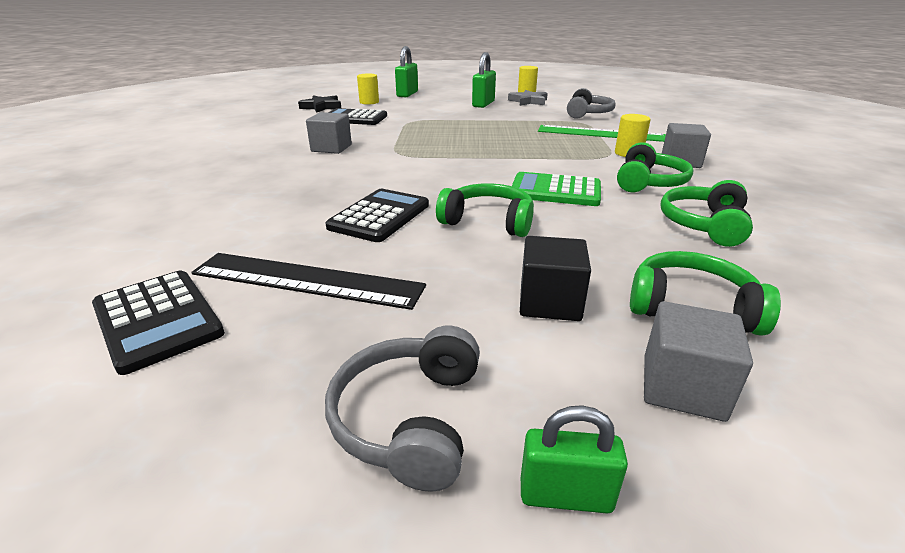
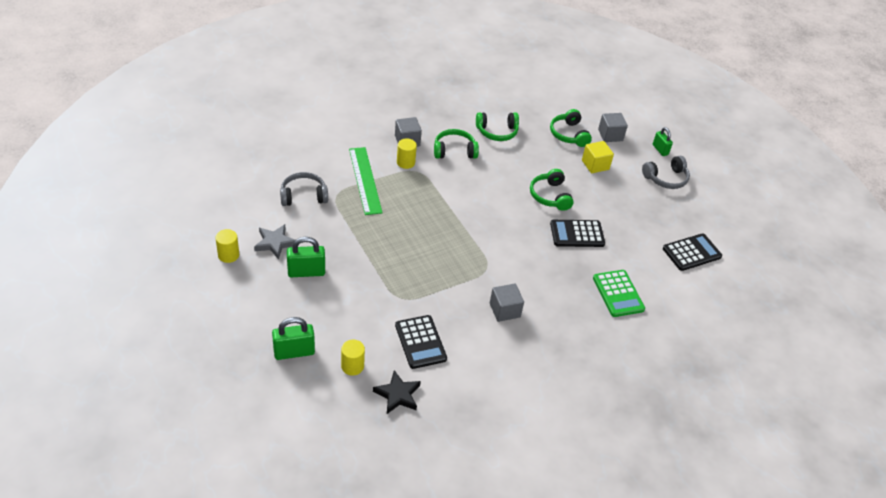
camera: 125 degrees left, 15 degrees up
(157, 320) = (691, 253): black calculator -> black calculator turned 45 degrees clockwise
(306, 280) = (640, 229): black ruler -> none
(550, 302) = (595, 165): black cube -> yellow cube
(555, 191) = (494, 182): green calculator -> green calculator (618, 294)

